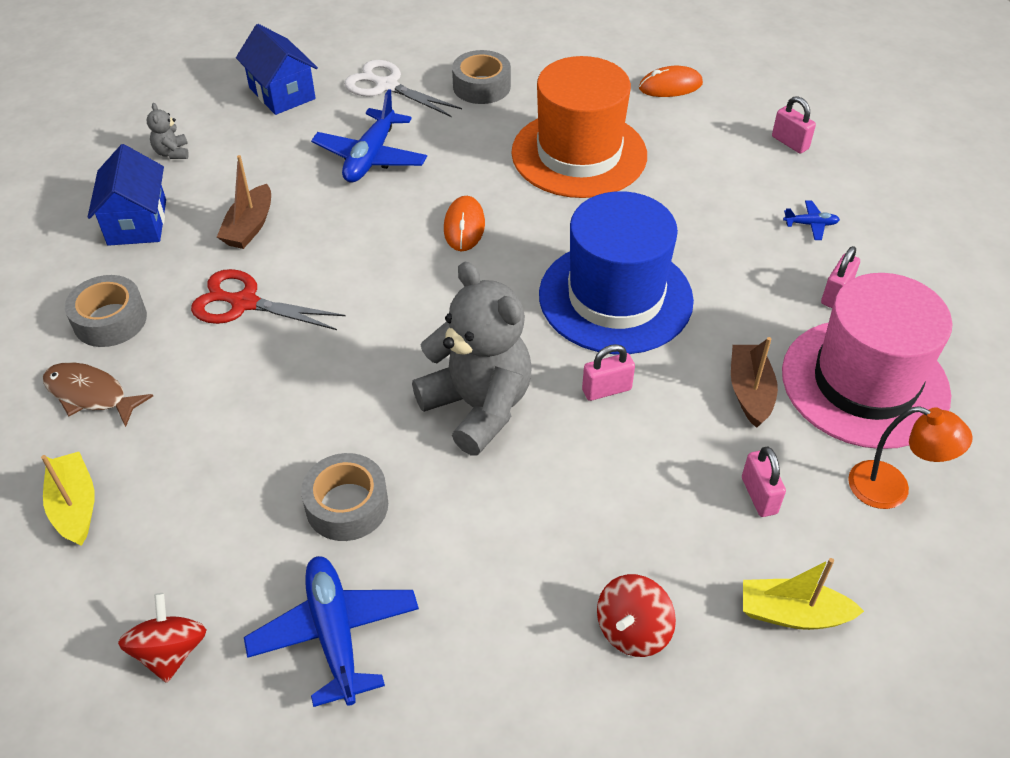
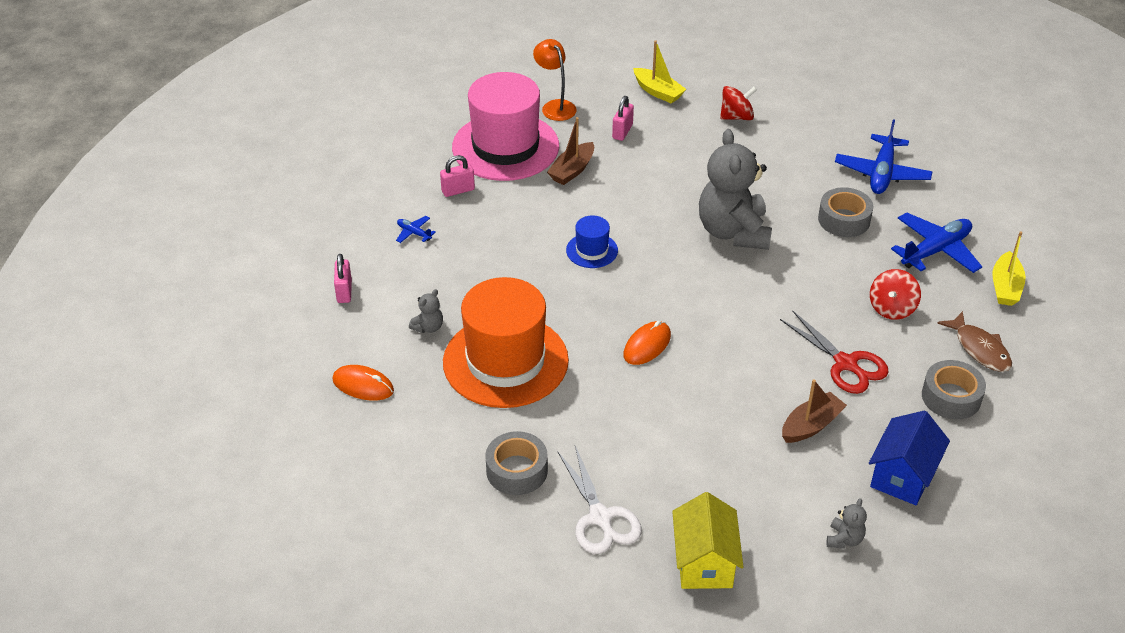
camera: 145 degrees left, 5 degrees down
(170, 651) = (969, 201): red spinning top -> red spinning top (892, 308)
(282, 93) = (704, 562): blue house -> yellow house
(370, 157) = (672, 443): blue plane -> blue plane (935, 250)
(606, 390) = (650, 207): pink padlock -> none
(615, 297) = (592, 250): blue hat -> blue hat, size x0.45
(678, 149) = (428, 327): none -> grey teddy bear

